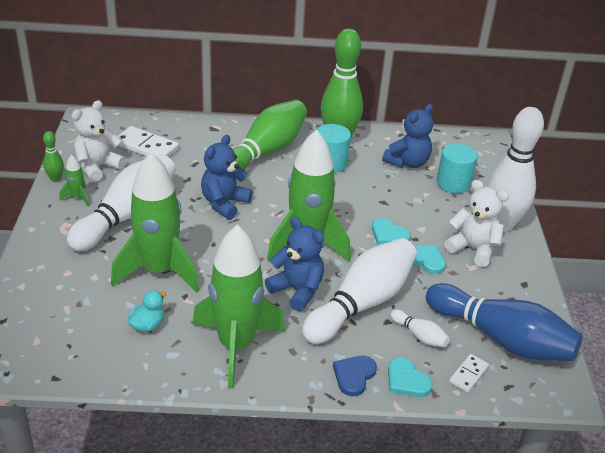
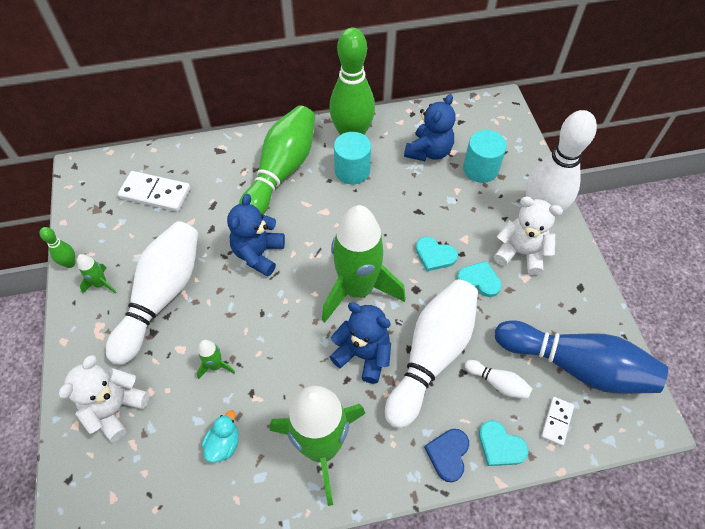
camera: 10 degrees left, 20 degrees up
(98, 167) = (111, 235): white teddy bear -> white teddy bear (116, 408)
(159, 271) = (216, 366): green rocket -> green rocket, size x0.40

